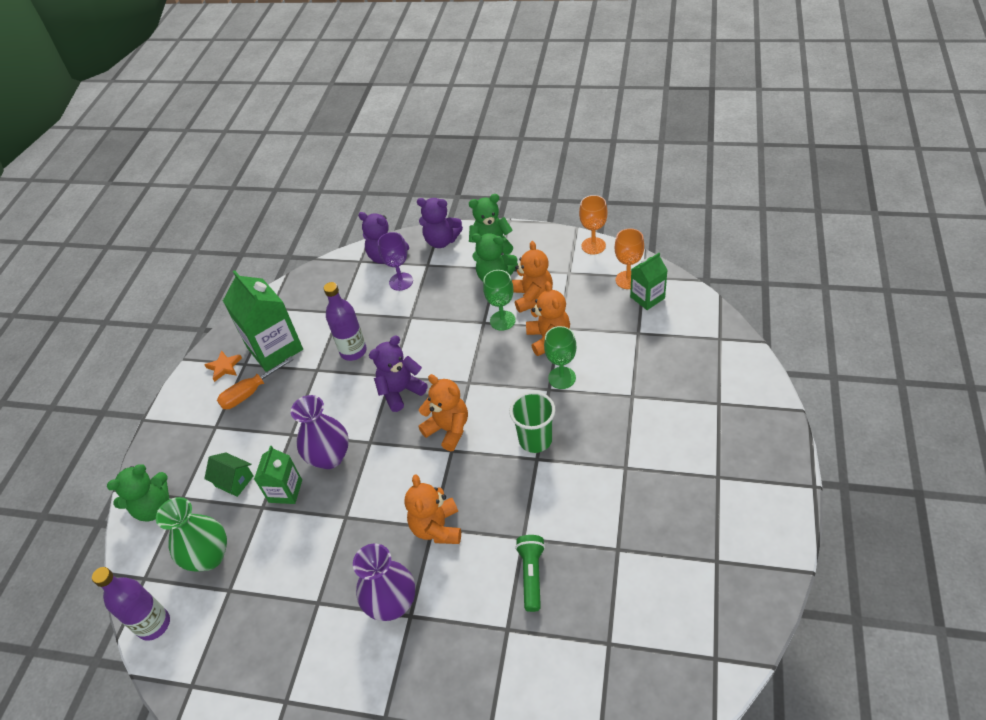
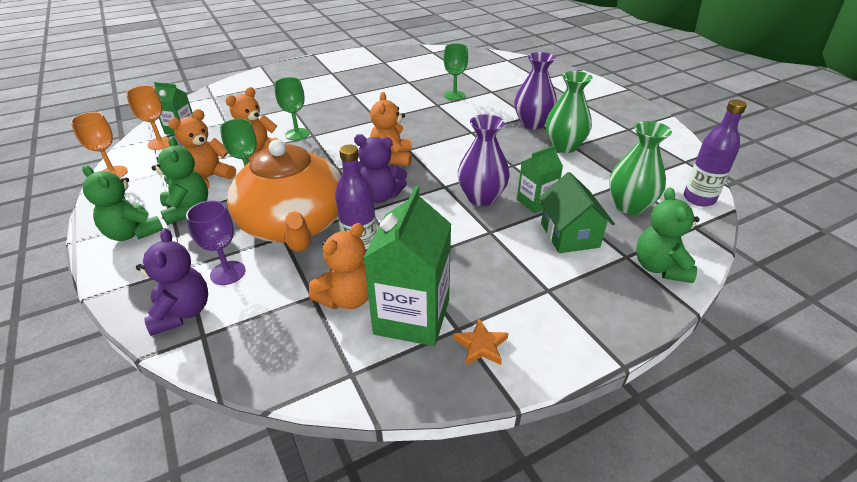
camera: 135 degrees left, 10 degrees down
(154, 507) = (659, 267): green teddy bear -> green teddy bear turned 105 degrees counterclockwise
(234, 481) = (569, 235): green house -> green house, size x1.51
(250, 393) = (485, 293): orange screwdriver -> none
(325, 592) = (564, 146): none -> green vase
(417, 327) = (294, 224): none -> orange teapot
(437, 528) = (469, 130): orange teddy bear -> orange teddy bear (347, 298)
(441, 241) = (131, 277): purple teddy bear -> none
(532, 575) = (454, 95): green flashlight -> green goblet
(535, 440) = (363, 124): green cup -> none

